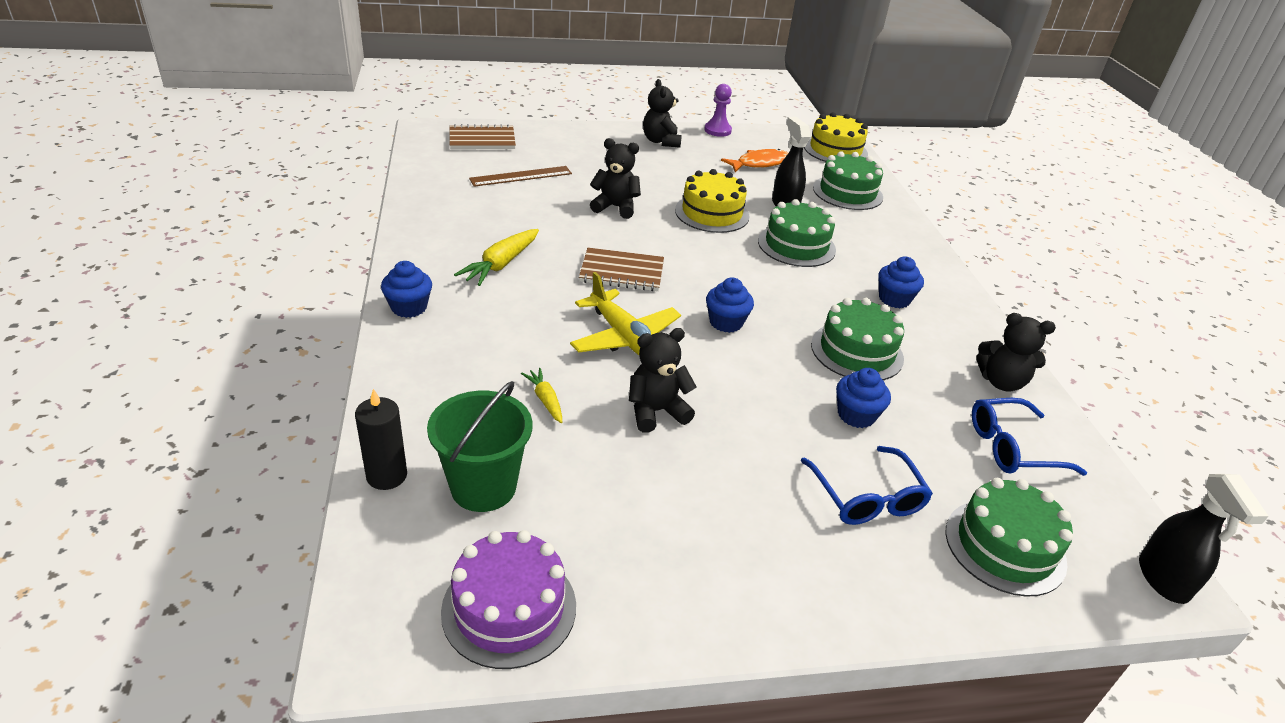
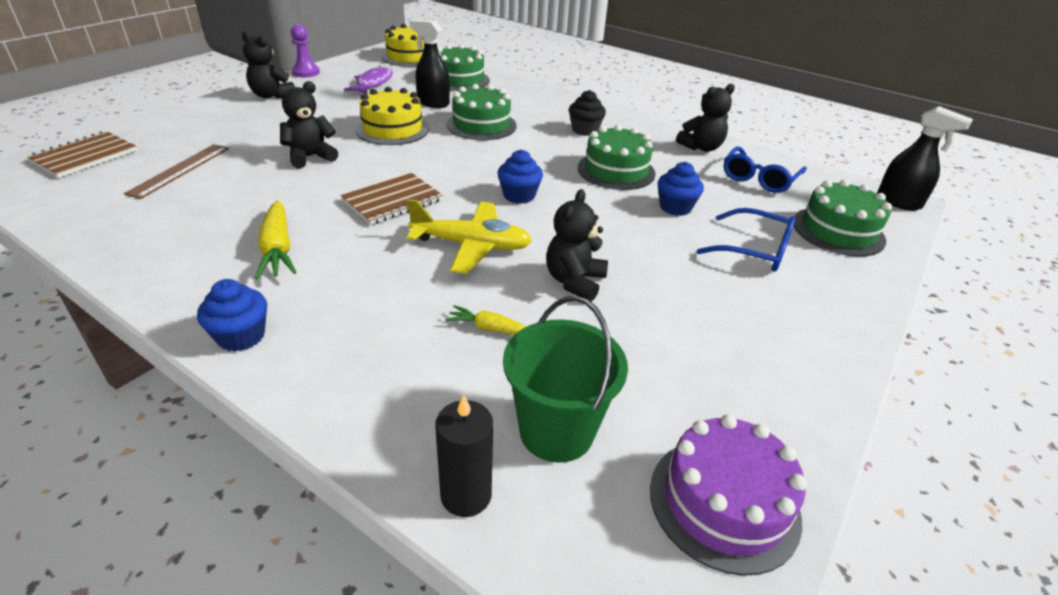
camera: 45 degrees left, 0 degrees up
(759, 163) = (373, 83): orange fish -> purple fish
(894, 299) = (585, 130): blue cupcake -> black cupcake

